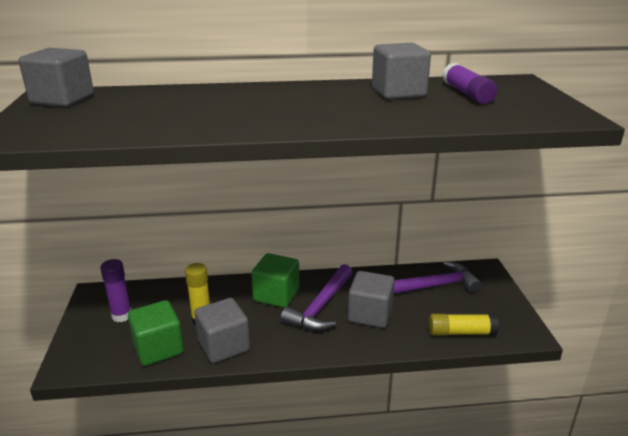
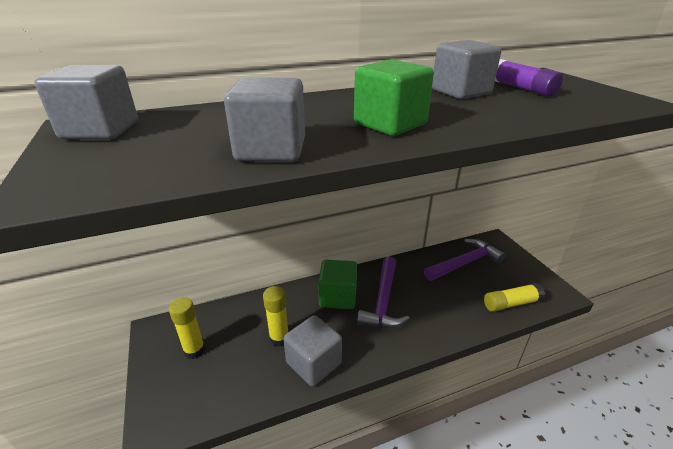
camera: 15 degrees left, 5 degrees up
(122, 315) = (194, 350): purple glue stick -> yellow glue stick
(158, 348) = (249, 381): green cube -> green cube (390, 124)
(370, 314) = (429, 300): grey cube -> grey cube (271, 150)

